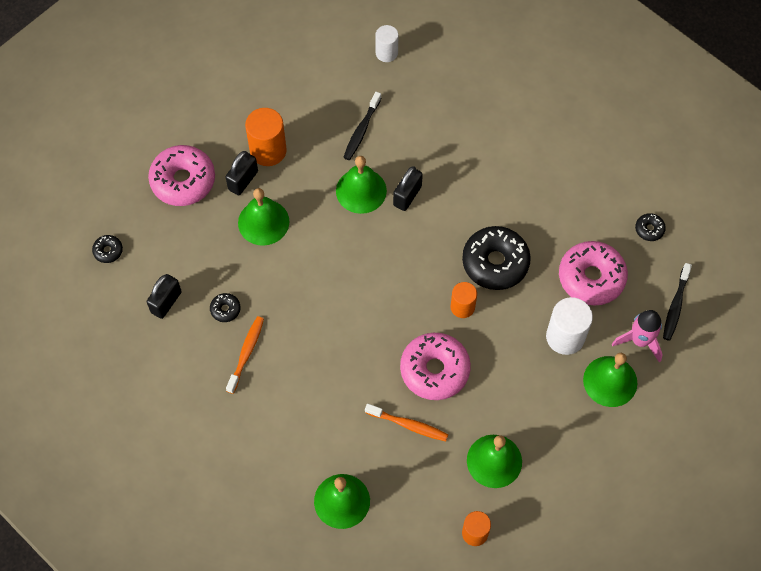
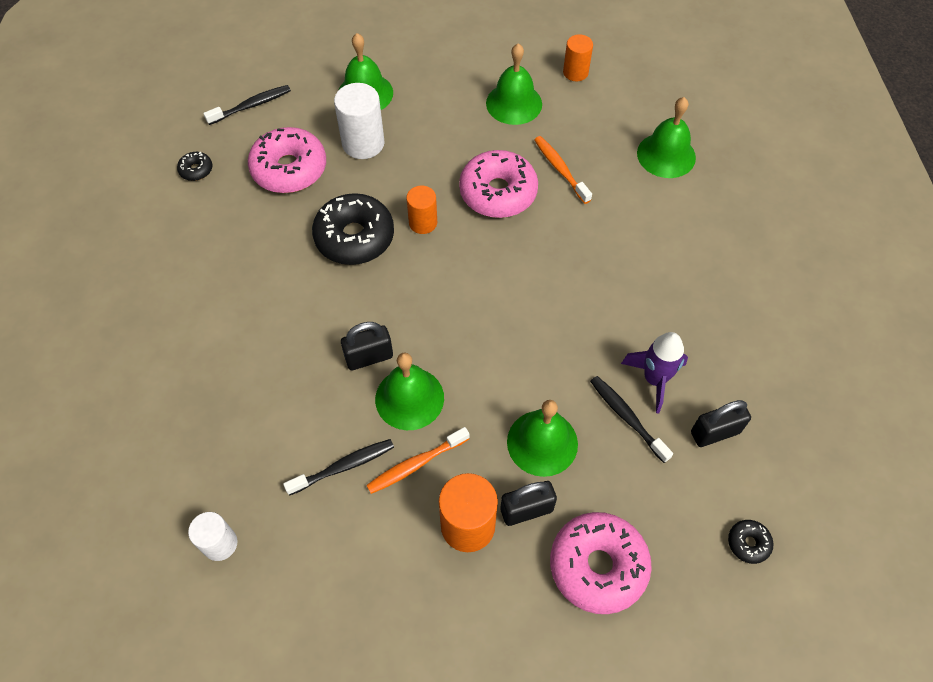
camera: 140 degrees left, 5 degrees down
(225, 273) = (627, 417): none -> black toothbrush
(225, 309) = (654, 379): black donut -> purple rocket
(246, 353) = (663, 323): orange toothbrush -> orange toothbrush (415, 464)
(640, 341) = (309, 102): pink rocket -> none

